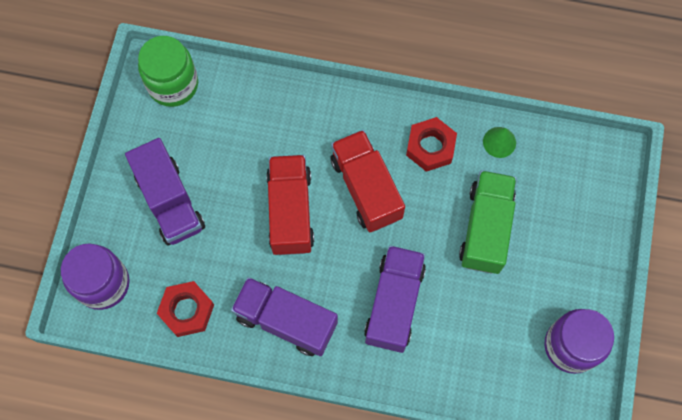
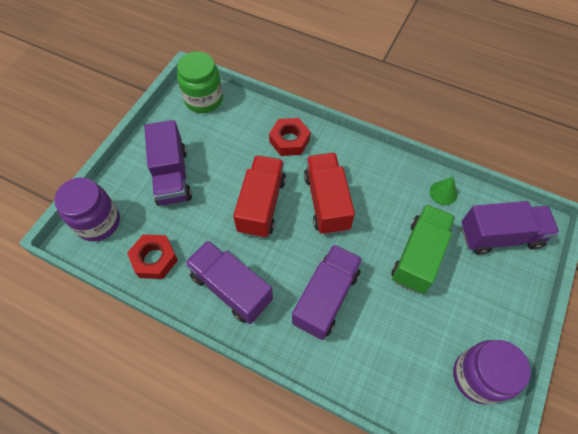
camera: 15 degrees right, 10 degrees down
(430, 147) = (386, 184): red nut -> red nut (289, 140)
(572, 181) = (500, 236): none -> purple truck

